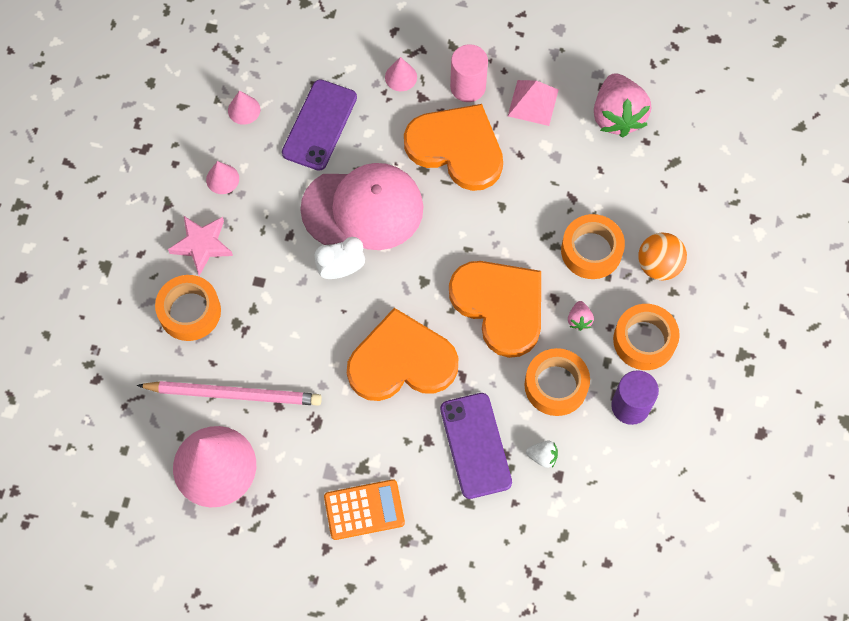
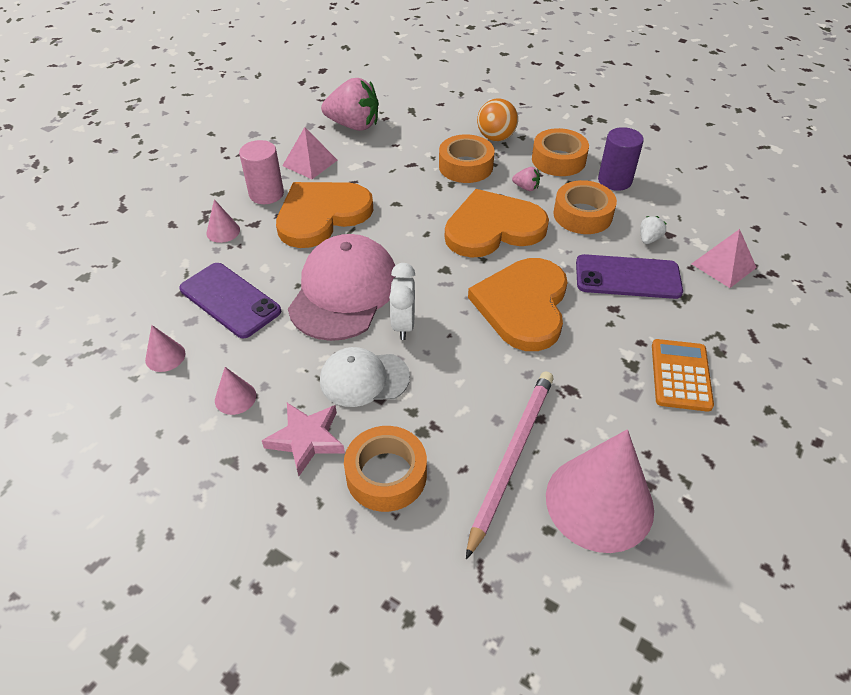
camera: 70 degrees left, 20 degrees down
(272, 262) = (364, 379): none -> white cap
(529, 534) = (723, 265): none -> pink pyramid

